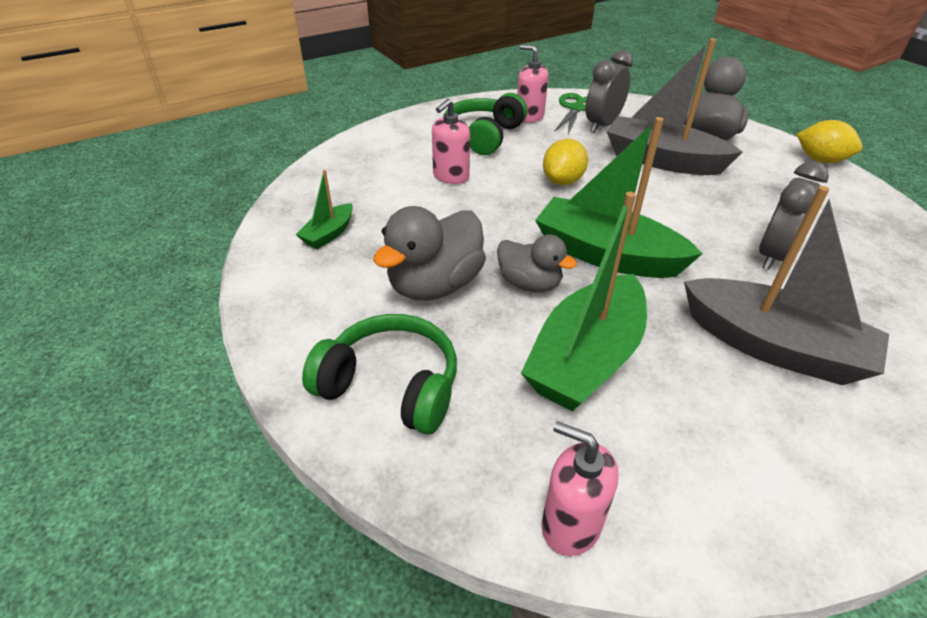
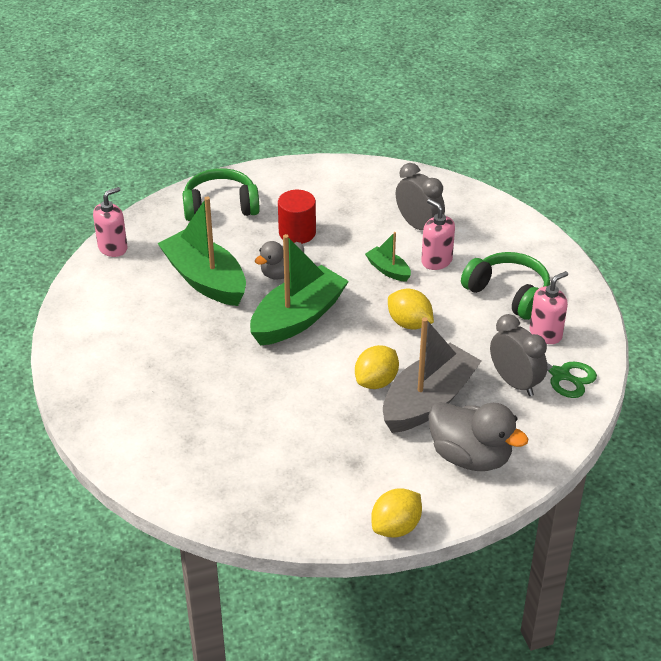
camera: 105 degrees right, 0 degrees up
(329, 234) = (372, 194): green boat -> green boat (388, 270)
(391, 385) = (220, 206): green headphones -> green headphones turned 135 degrees counterclockwise
(435, 285) = (297, 233): grey duck -> red cylinder
(662, 190) = (376, 381): none -> yellow lemon
(772, 255) = (262, 409): grey clock -> grey clock (418, 226)
(773, 346) = (176, 363): grey boat -> none

